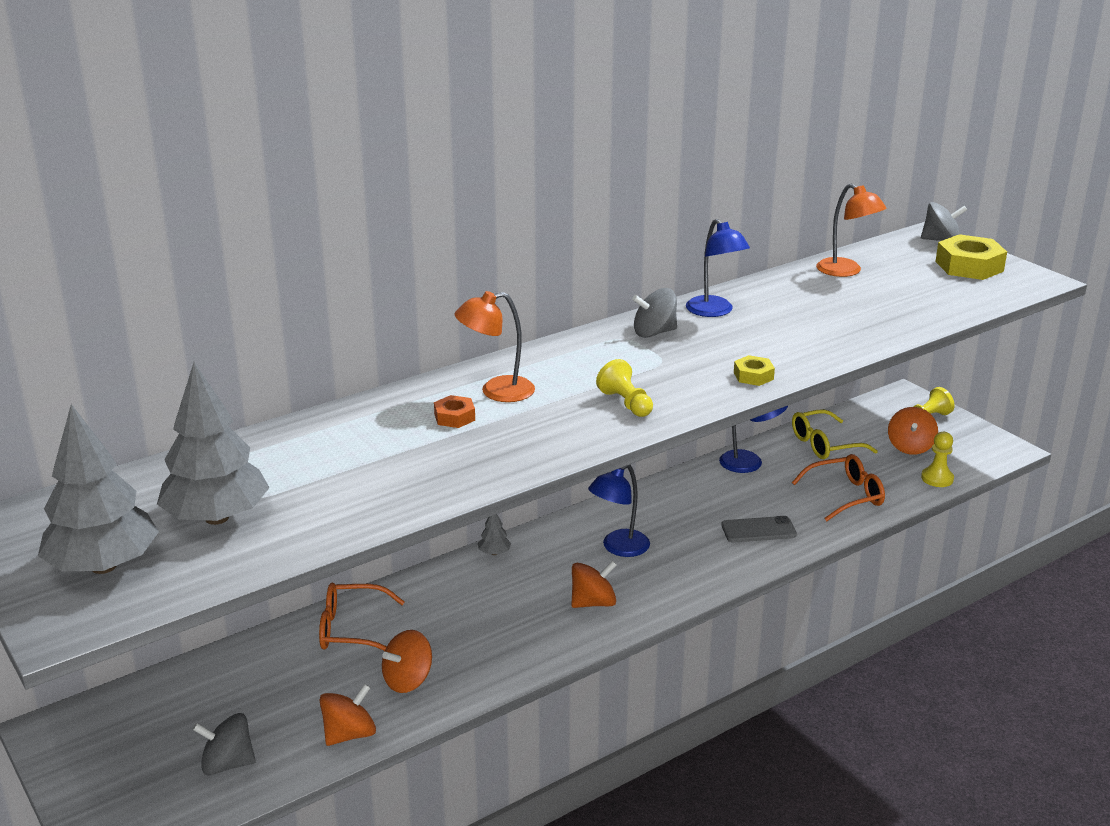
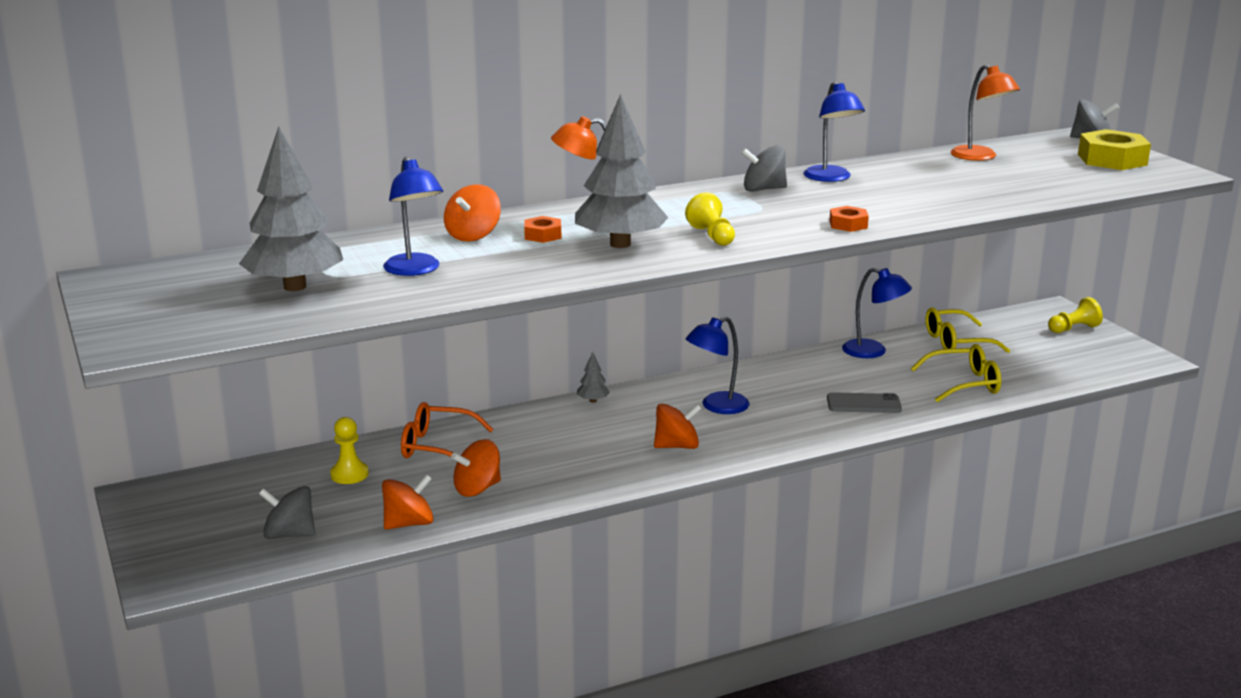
camera: 10 degrees right, 5 degrees down
(104, 566) = (182, 310): grey tree -> grey tree (620, 244)
(338, 481) = (415, 270): none -> blue lamp
(753, 376) = (848, 224): yellow nut -> orange nut
(846, 495) = (964, 384): orange glasses -> yellow glasses
(910, 447) = (1047, 350): orange spinning top -> orange spinning top (473, 235)
(937, 478) = (1066, 377): yellow pawn -> yellow pawn (349, 474)

